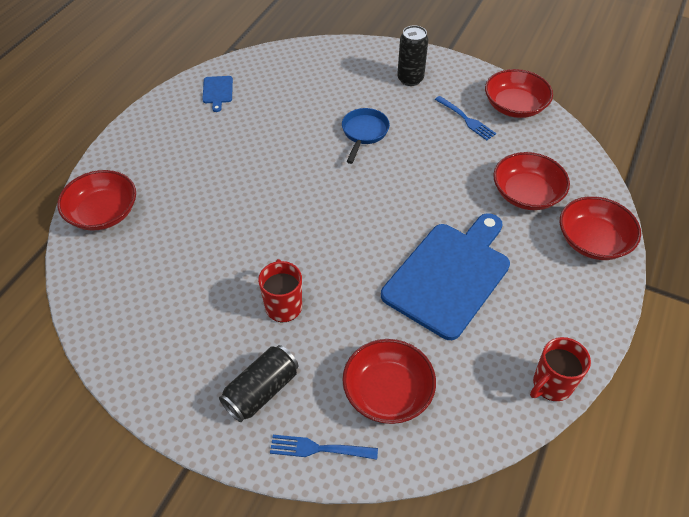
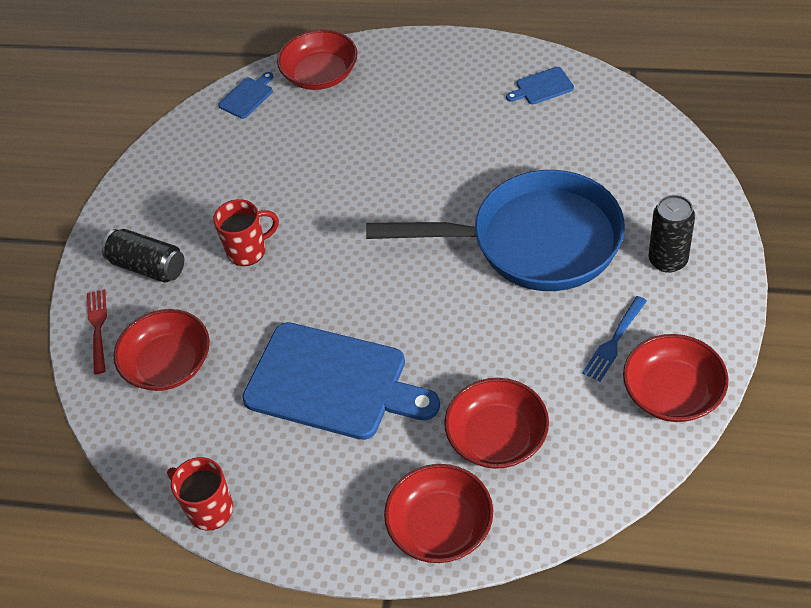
camera: 80 degrees right, 0 degrees up
(89, 271) = (247, 96): none -> blue cutting board
(319, 448) = (98, 328): blue fork -> red fork
(364, 133) = (534, 242): blue pan -> blue pan, size x2.29

